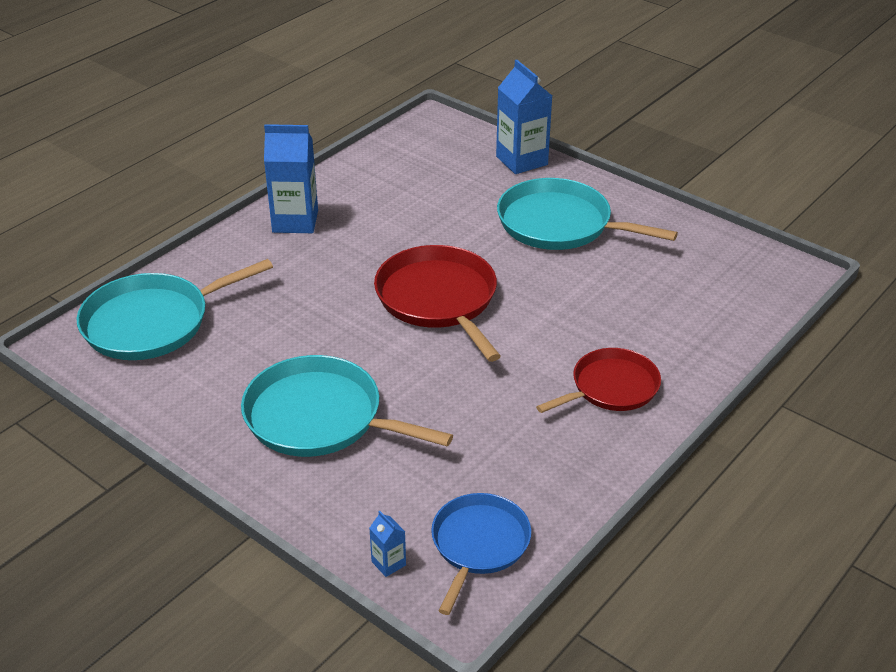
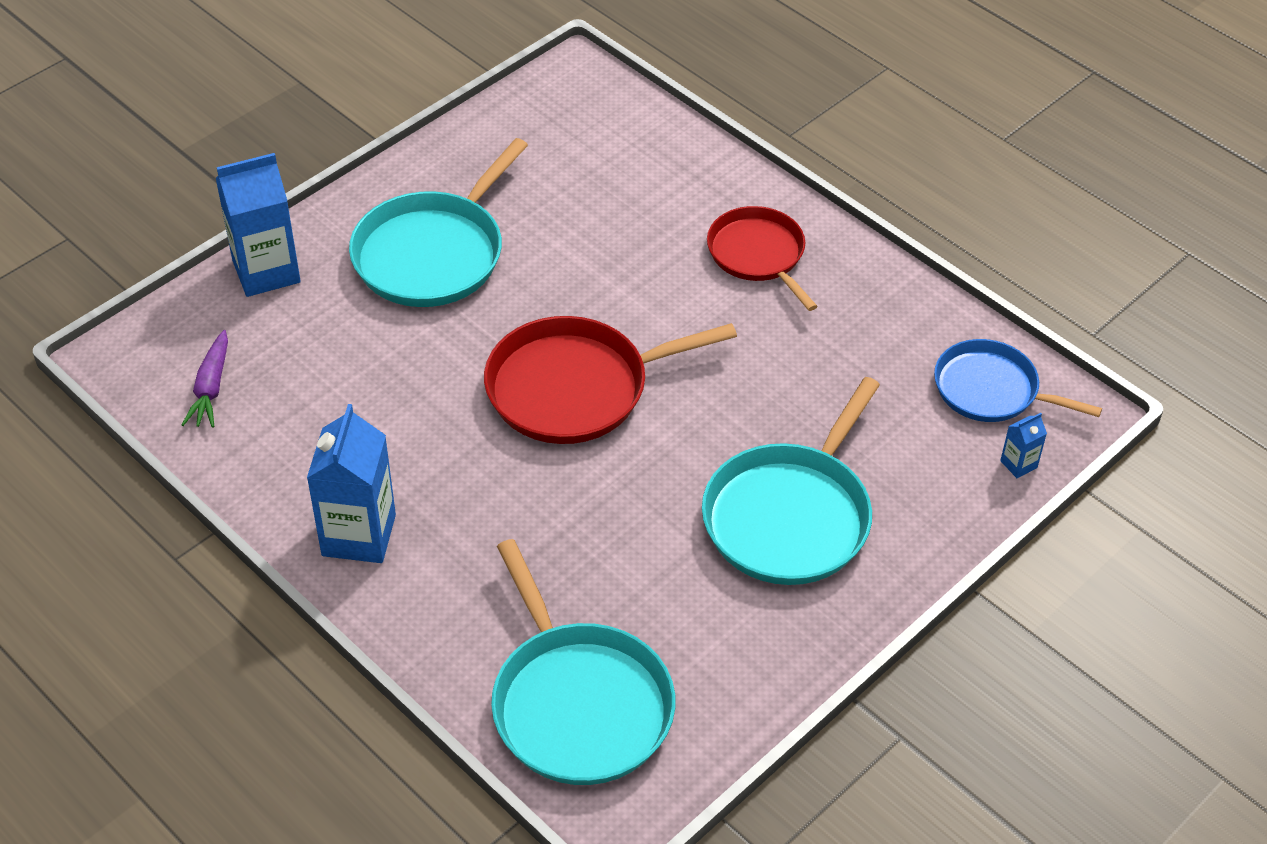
camera: 85 degrees left, 10 degrees up
(413, 154) = (211, 388): none -> purple carrot

